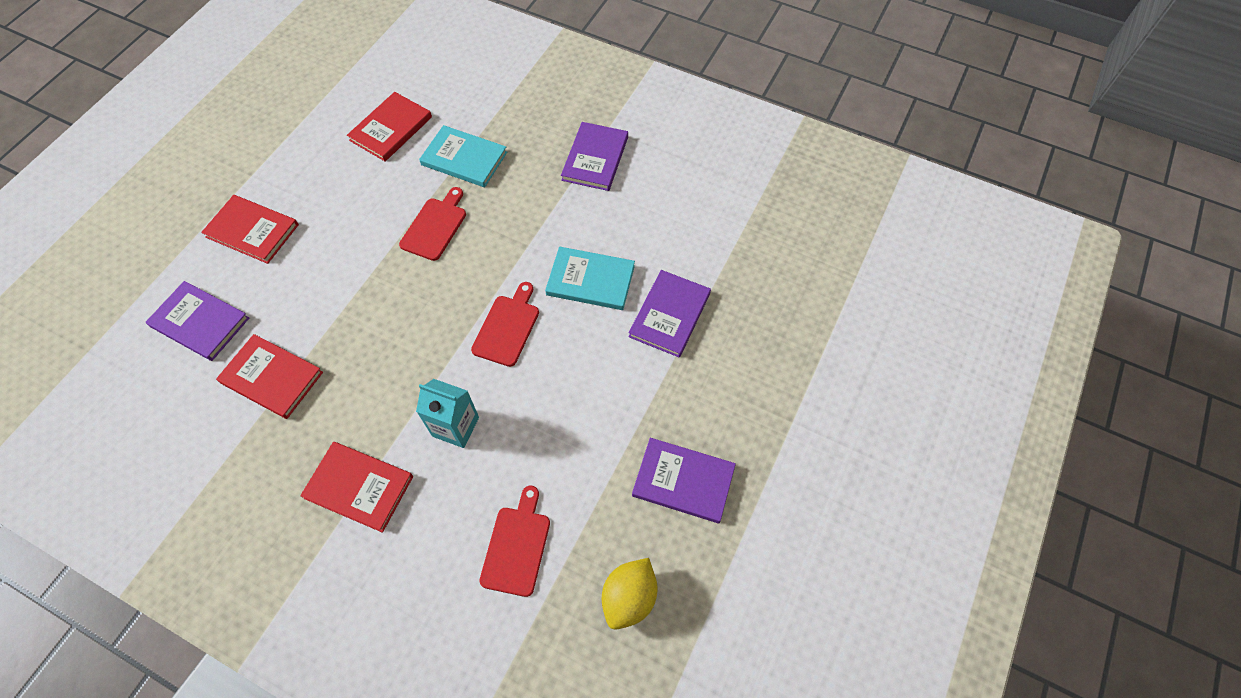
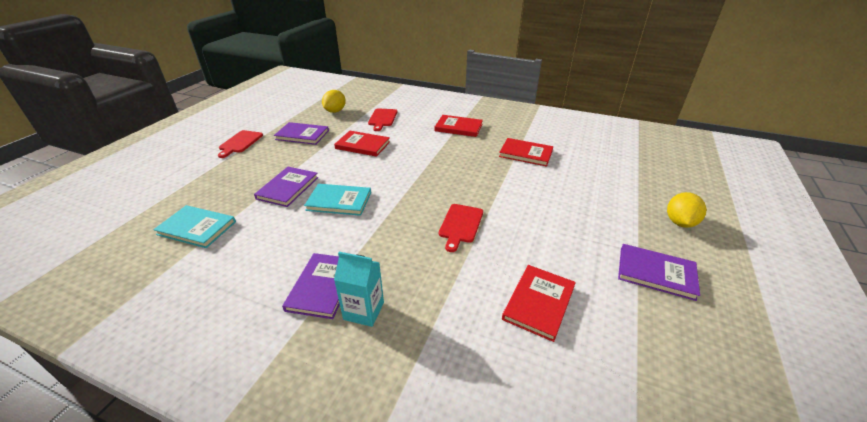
camera: 175 degrees right, 25 degrees down
(164, 210) = (679, 222): none -> yellow lemon
(200, 322) = (587, 170): purple book -> purple book (656, 273)
(252, 231) = (599, 214): red book -> red book (362, 145)
(455, 426) = (418, 144): turquoise carton -> turquoise carton (364, 311)
(464, 158) = (452, 278): turquoise book -> turquoise book (197, 228)
(507, 327) = (395, 177): red cutting board -> red cutting board (240, 143)

